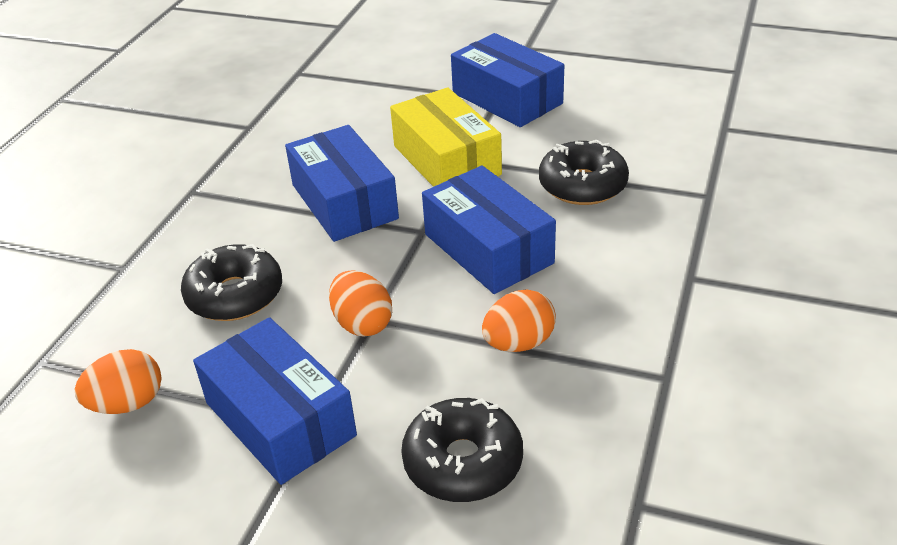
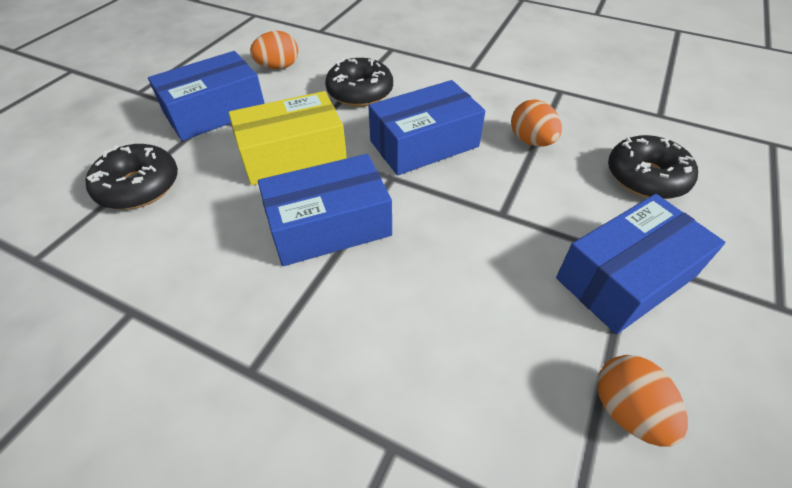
camera: 85 degrees left, 10 degrees up
(235, 295) = (460, 316): black donut -> black donut (139, 186)
(362, 323) = (508, 220): orange egg -> orange egg (278, 67)

